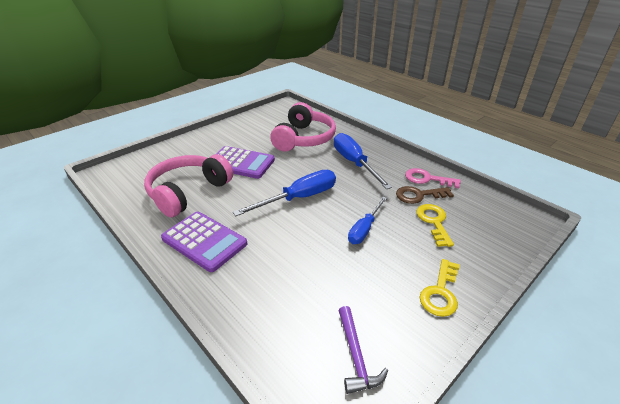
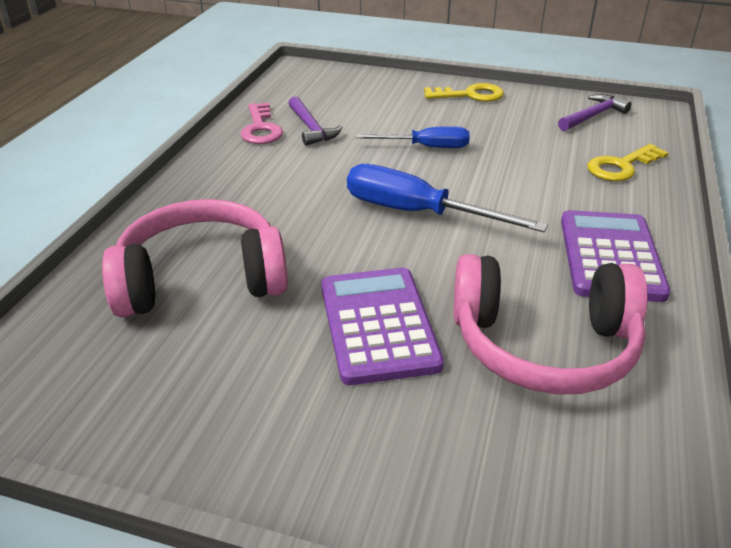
camera: 120 degrees left, 0 degrees up
(354, 163) = (262, 193): blue screwdriver -> none
(418, 195) = (311, 128): brown key -> purple hammer
(434, 222) = (360, 112): yellow key -> yellow key (621, 166)

